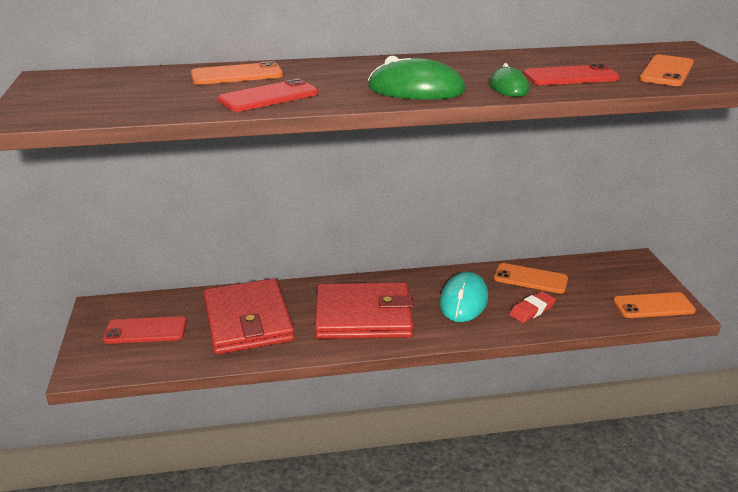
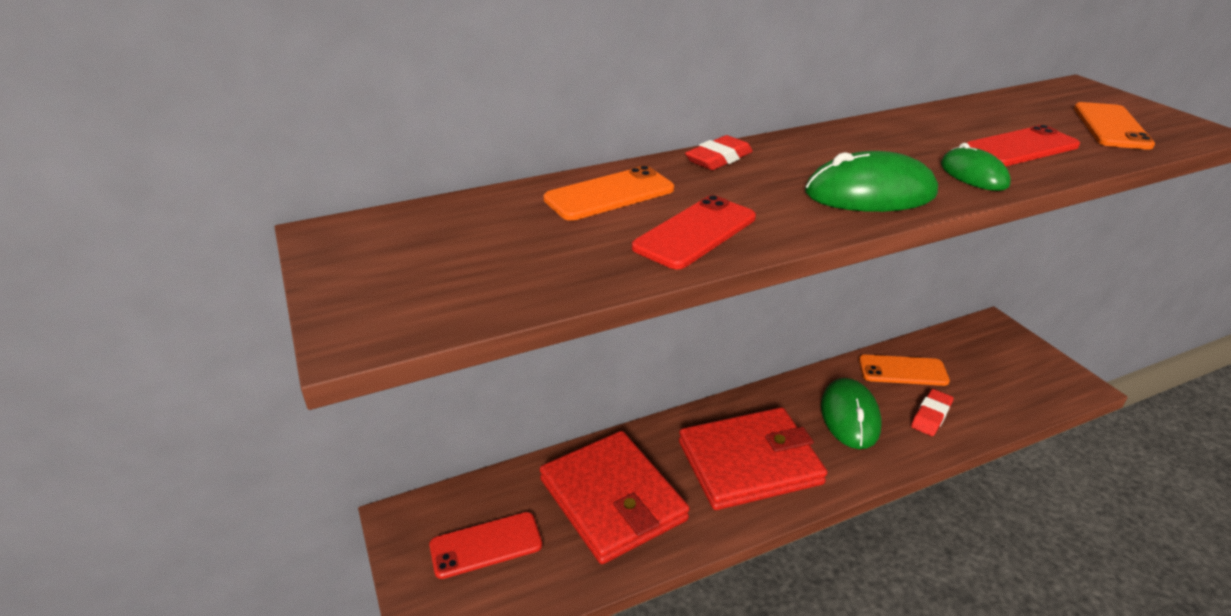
camera: 15 degrees left, 5 degrees up
(334, 64) = (719, 159): none -> red eraser
(463, 300) = (849, 416): turquoise mouse -> green mouse
(653, 306) = (1049, 385): orange phone -> none

